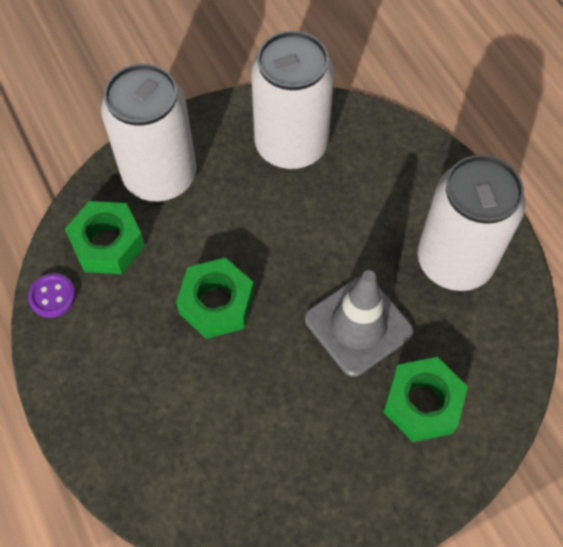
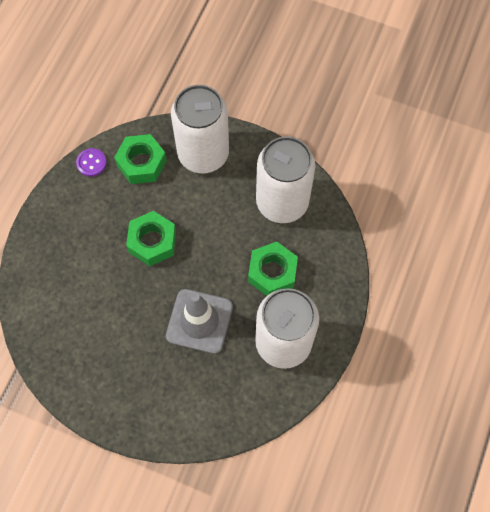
camera: 50 degrees right, 5 degrees up
(422, 404) = (180, 387): green nut -> green nut (272, 272)

